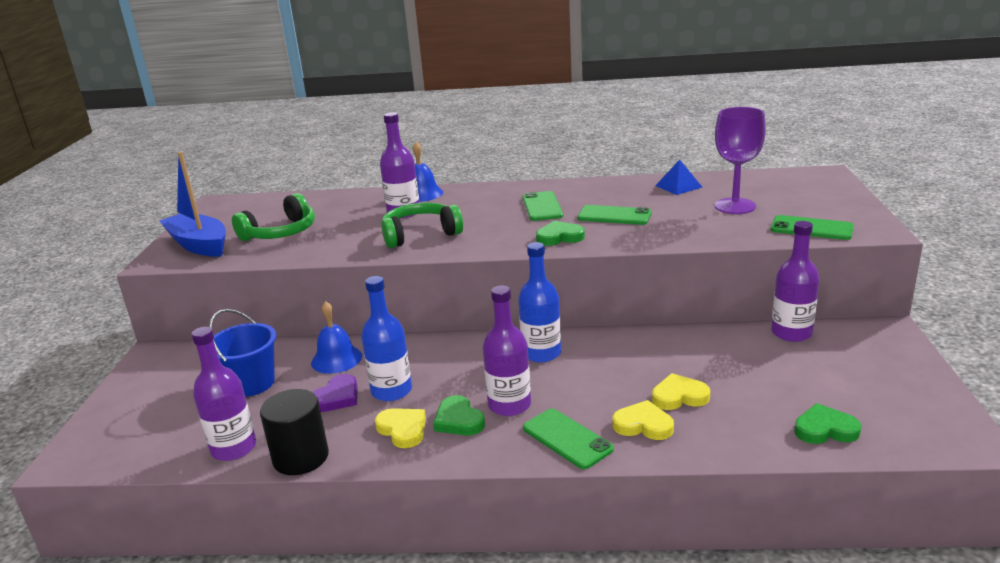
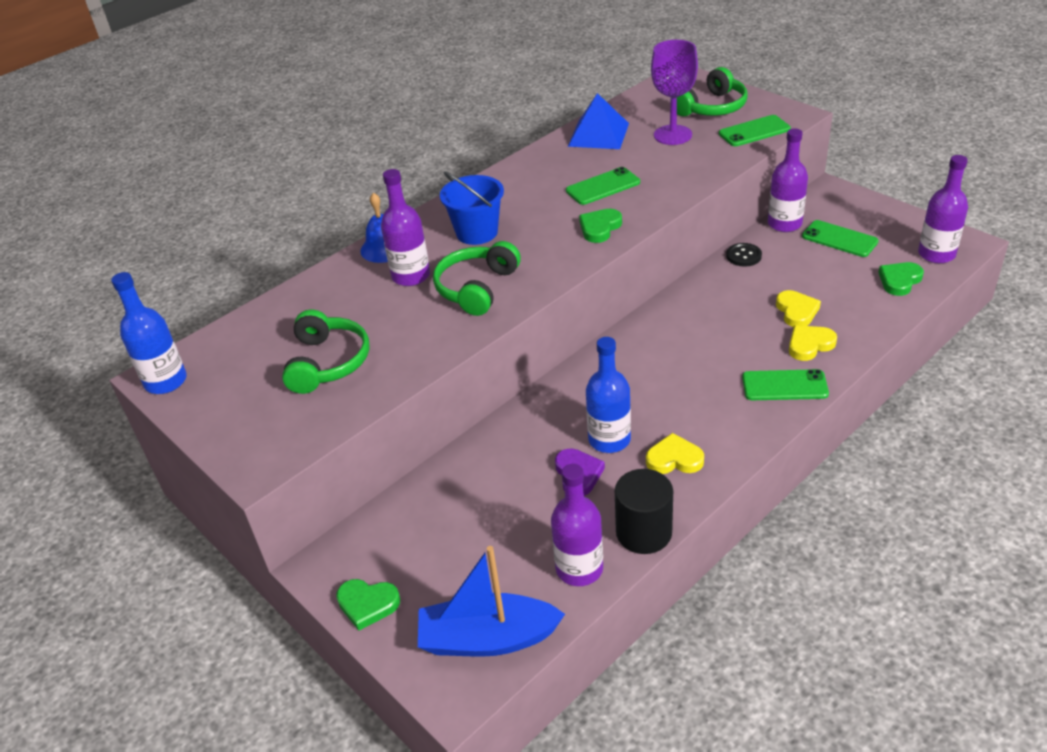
camera: 45 degrees left, 15 degrees up
(199, 245) = (263, 426): blue boat -> blue boat (488, 638)
(251, 383) = (482, 518): blue bucket -> blue bucket (477, 232)
(336, 359) = (513, 448): blue bell -> none
(458, 420) = (698, 424): green heart -> green heart (367, 604)
(509, 405) = (709, 390): purple bottle -> purple bottle (936, 254)
(541, 353) = (660, 338): blue bottle -> blue bottle (166, 381)
(542, 206) = (527, 206): green phone -> green phone (839, 239)
(678, 186) = (598, 134): blue pyramid -> blue pyramid, size x1.57
(679, 396) = (796, 311): yellow heart -> yellow heart turned 135 degrees clockwise
(710, 337) = (743, 256): none -> black button
(807, 201) = (712, 107): none -> green headphones

